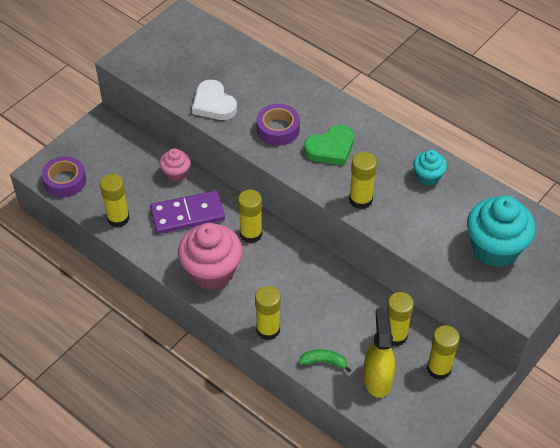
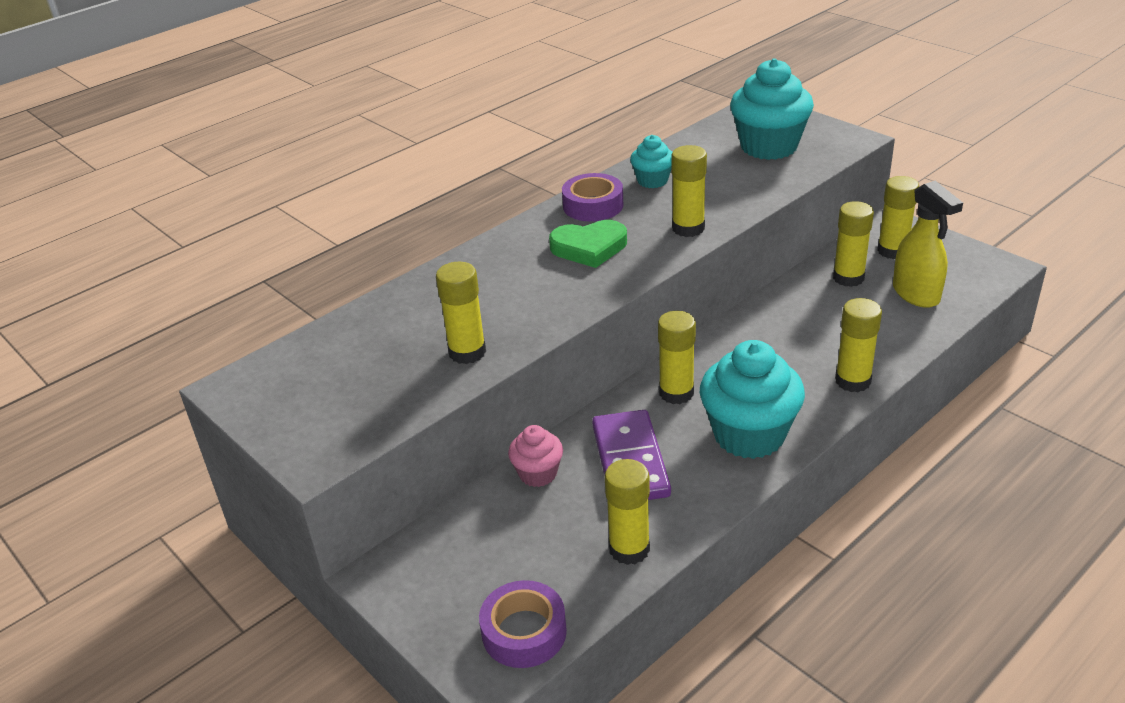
camera: 80 degrees left, 15 degrees down
(211, 272) = (749, 435): pink cupcake -> turquoise cupcake
(213, 104) = (467, 352): white heart -> yellow glue stick
(278, 129) = (540, 291): purple tape -> purple tape (593, 205)
(324, 362) = (899, 334): green banana -> none
(330, 148) = (589, 247): green heart -> green heart turned 105 degrees clockwise
(377, 378) = (916, 294): yellow spray bottle -> yellow spray bottle turned 120 degrees counterclockwise

